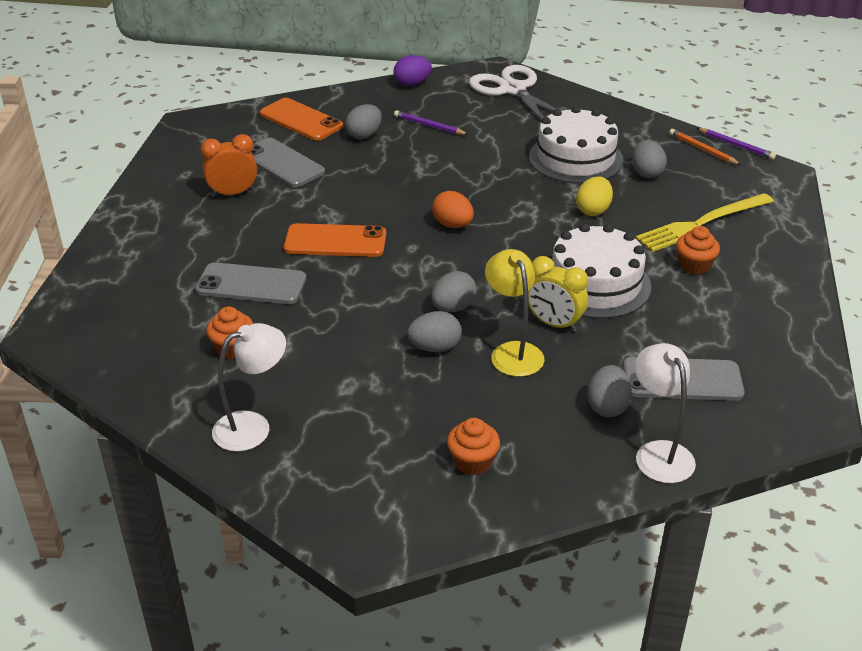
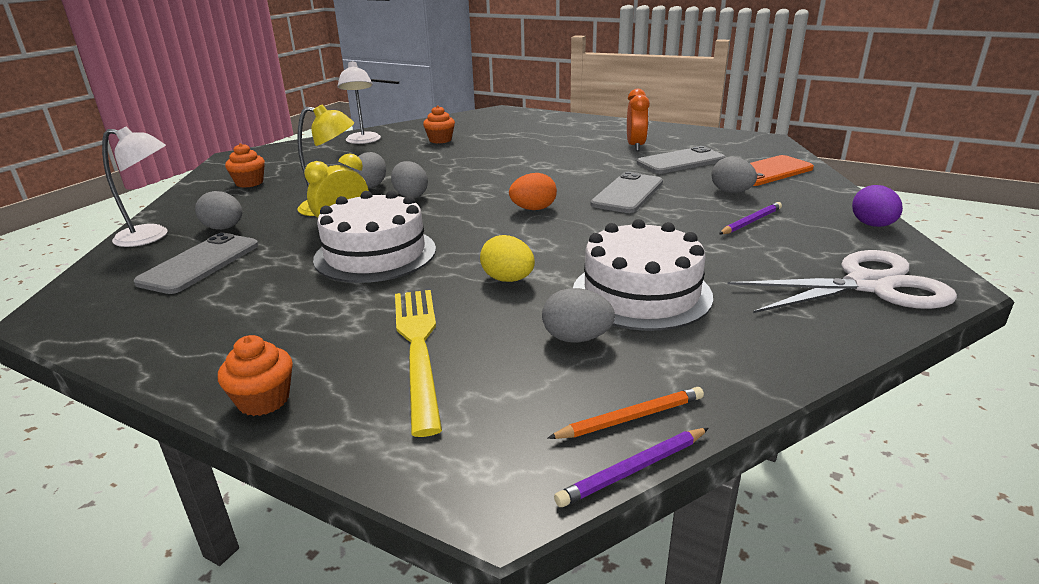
camera: 110 degrees right, 10 degrees down
(251, 284) = (505, 146): grey phone -> grey phone (627, 193)
(335, 241) = (541, 169): orange phone -> none
(694, 265) = (341, 316): orange cupcake -> orange cupcake (263, 400)

